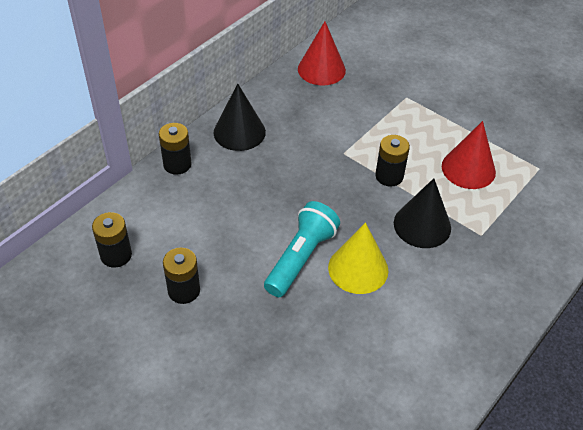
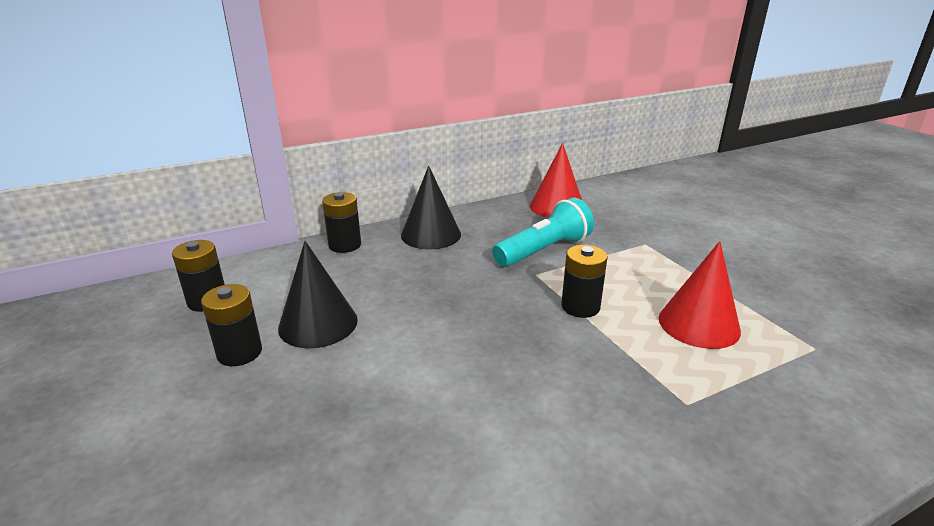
camera: 25 degrees right, 20 degrees down
(301, 258) = (406, 359): turquoise flashlight -> turquoise flashlight (544, 250)
(358, 268) = (473, 392): yellow cone -> none
(422, 225) = (597, 368): black cone -> black cone (318, 323)

